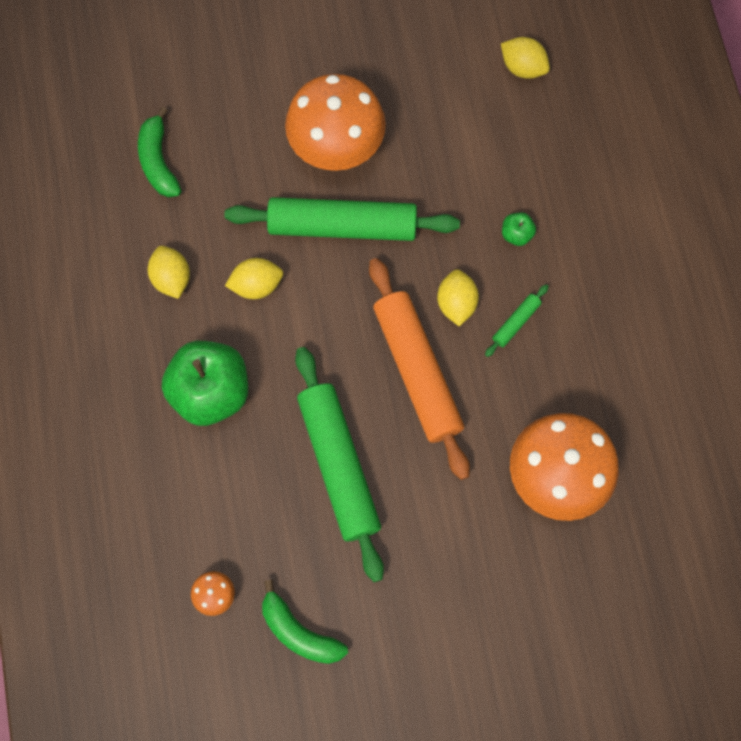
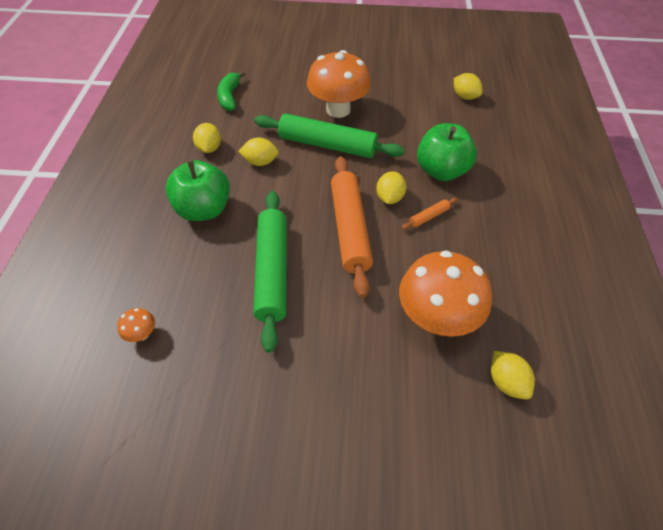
camera: 15 degrees right, 20 degrees down
(299, 632) = (193, 378): green banana -> none
(516, 234) = (441, 171): green apple -> green apple, size x2.39
(516, 322) = (429, 217): green rolling pin -> orange rolling pin
(647, 537) = (506, 382): none -> yellow lemon

